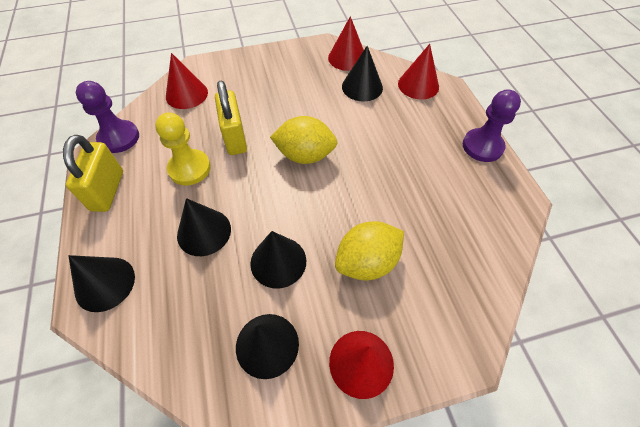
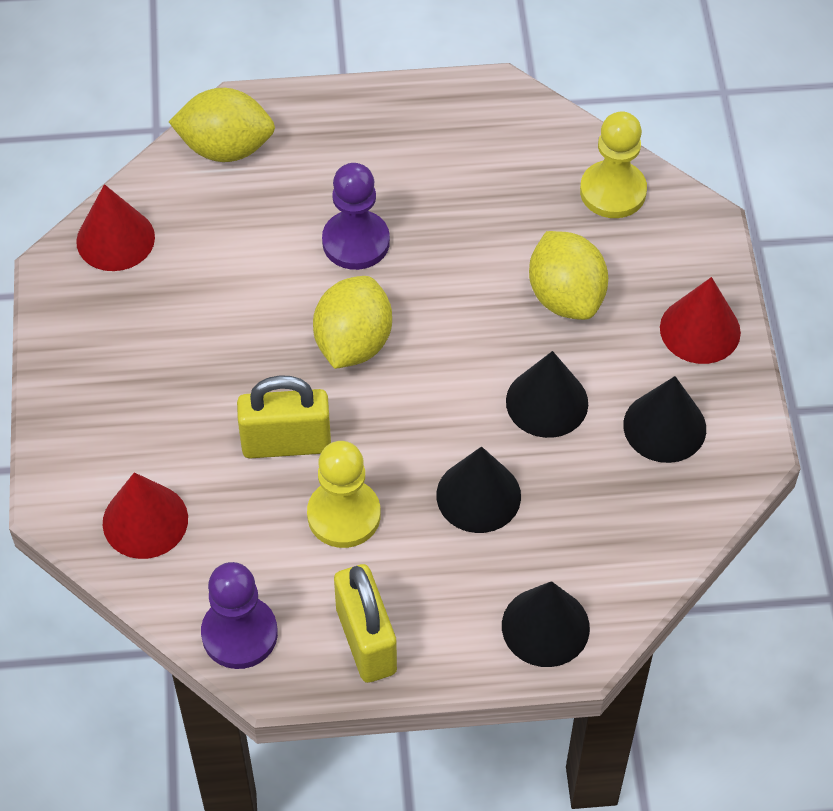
camera: 80 degrees left, 0 degrees up
(107, 190) = (366, 640): yellow padlock -> yellow padlock turned 60 degrees clockwise
(362, 87) = (207, 232): black cone -> none
(418, 85) = (226, 148): red cone -> yellow lemon
(469, 282) = (613, 191): none -> yellow pawn
(482, 146) = (390, 104): purple pawn -> purple pawn (356, 242)

